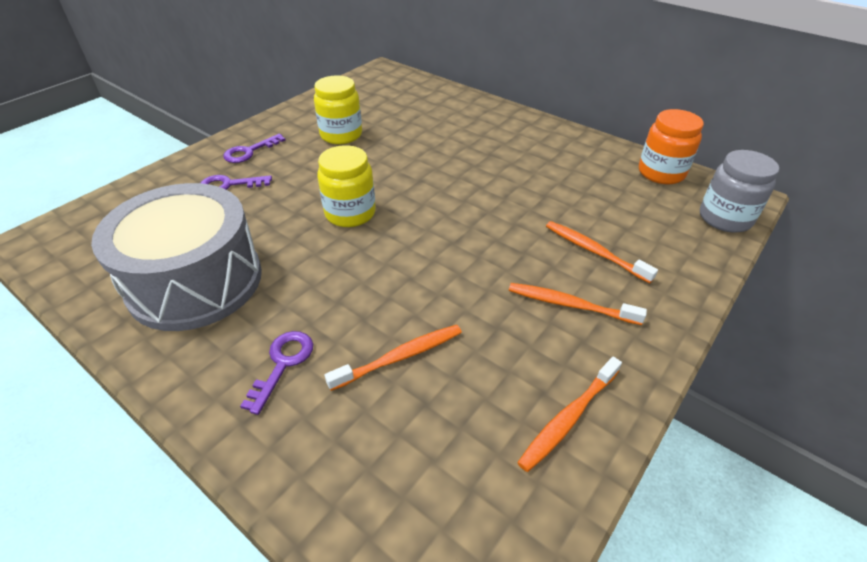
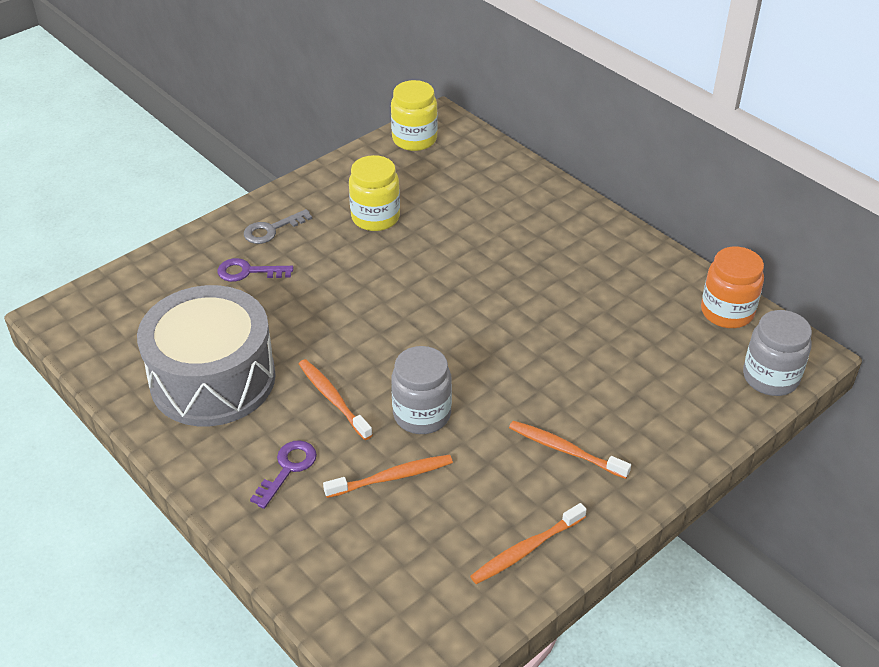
camera: 10 degrees right, 0 degrees up
(249, 152) = (271, 230): purple key -> grey key
(350, 213) = (370, 322): yellow jar -> yellow jar (414, 139)
(417, 289) = (422, 414): none -> grey jar
(594, 252) = (611, 398): orange toothbrush -> orange toothbrush (333, 399)

